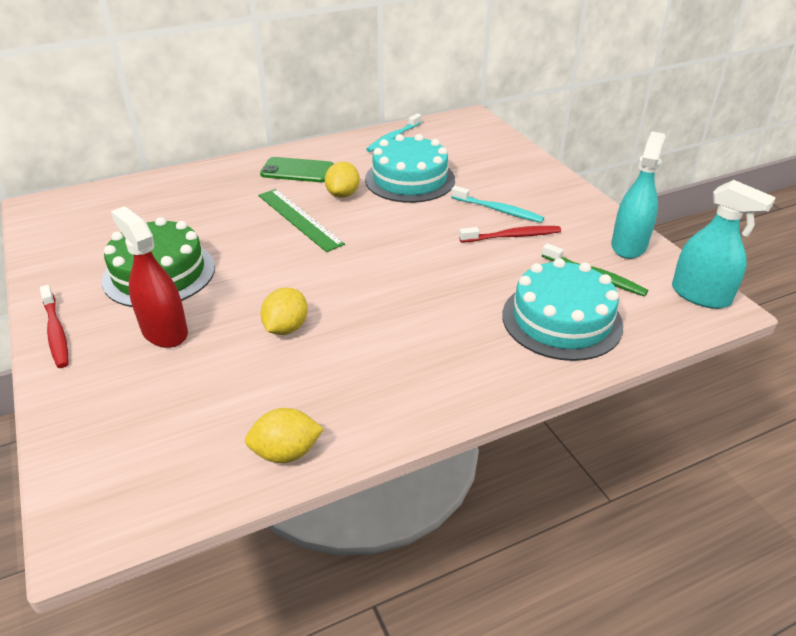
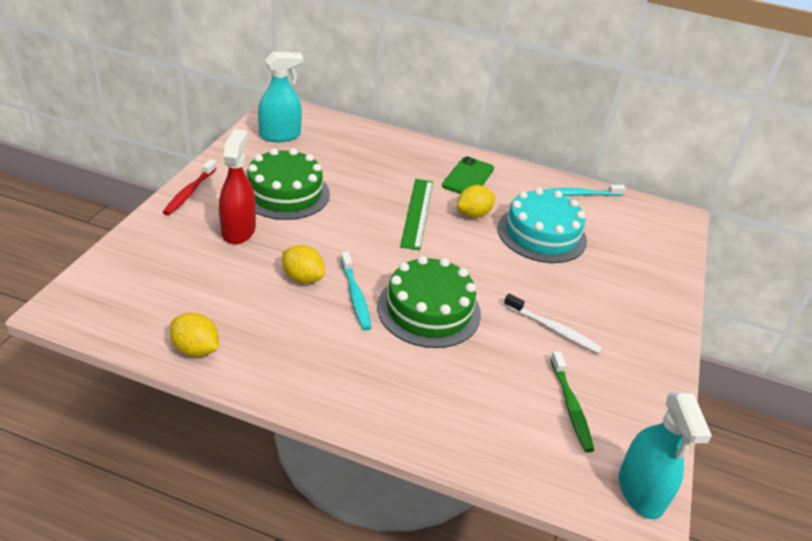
camera: 40 degrees right, 0 degrees up
(286, 328) = (302, 278): yellow lemon -> yellow lemon turned 60 degrees clockwise
(297, 171) = (468, 177): green phone -> green phone turned 60 degrees clockwise
(418, 281) = (429, 310): none -> green cake
(498, 210) = (575, 302): turquoise toothbrush -> turquoise toothbrush (355, 296)
(512, 236) = (553, 329): red toothbrush -> white toothbrush
(561, 320) = (488, 414): turquoise cake -> none
(628, 245) = (644, 407): turquoise spray bottle -> turquoise spray bottle (280, 135)

